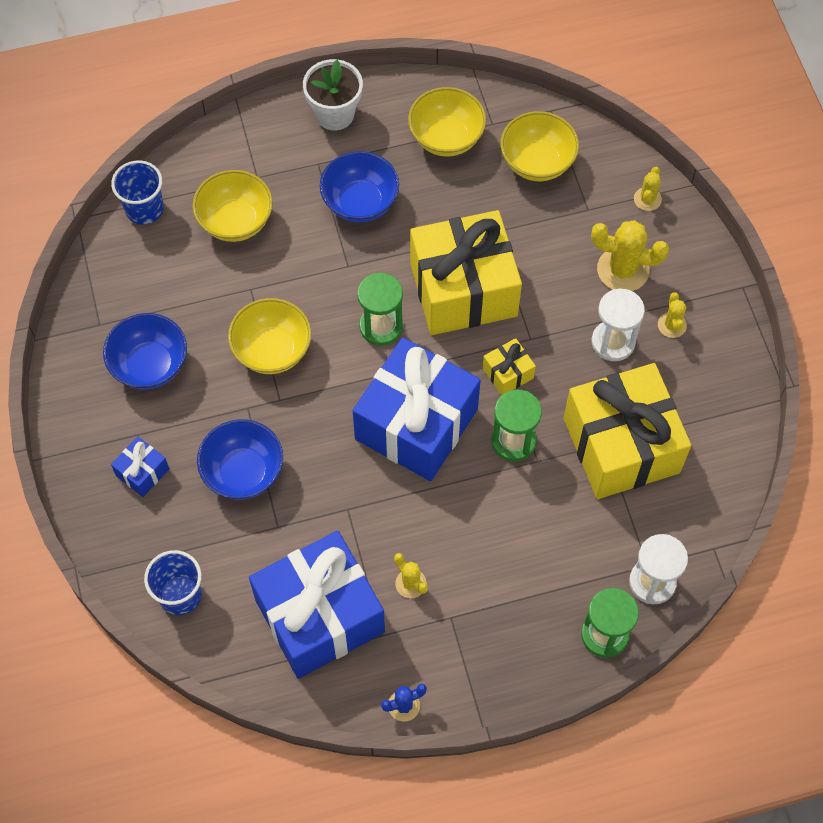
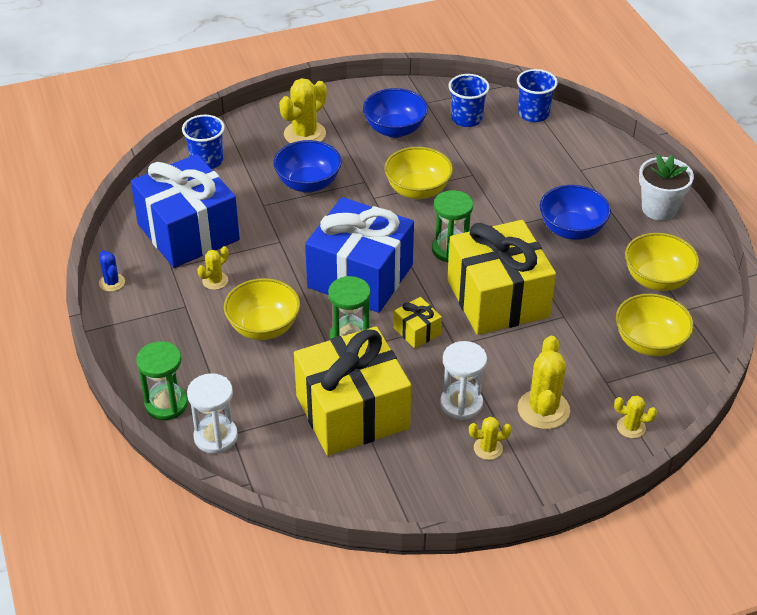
camera: 85 degrees right, 20 degrees down
(141, 282) = (466, 119): none -> blue cup
(142, 472) = (305, 134): blue gift -> yellow cactus
(236, 221) = (534, 161): yellow bowl -> yellow bowl (263, 327)

